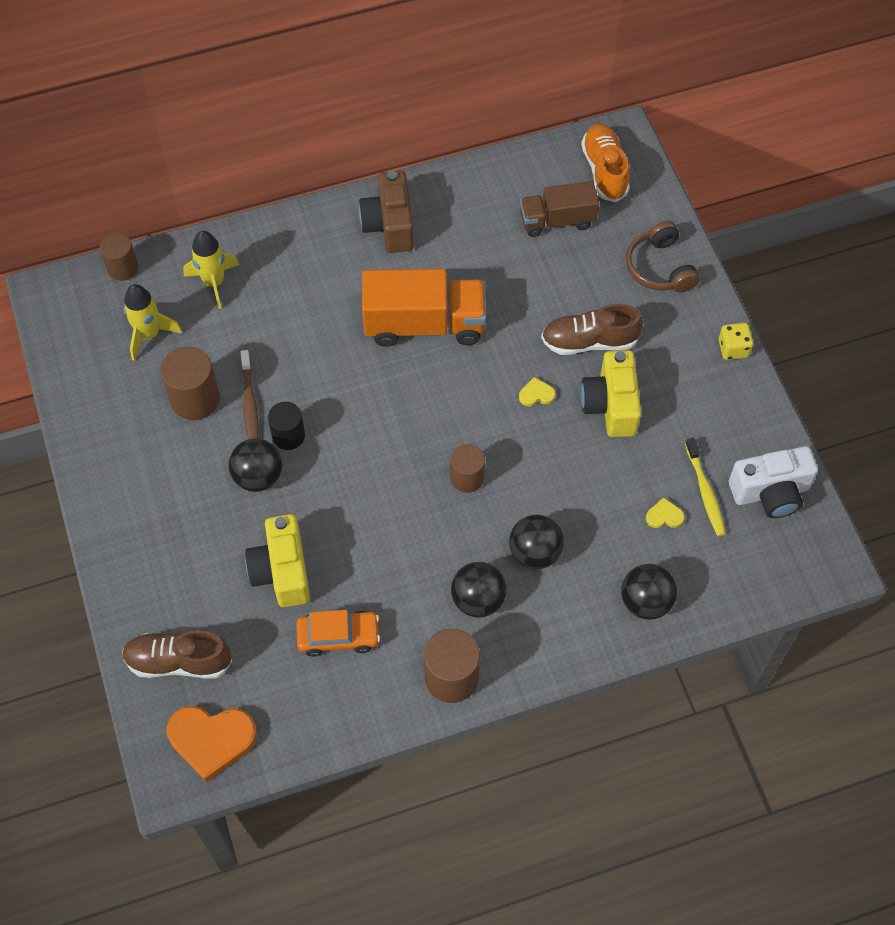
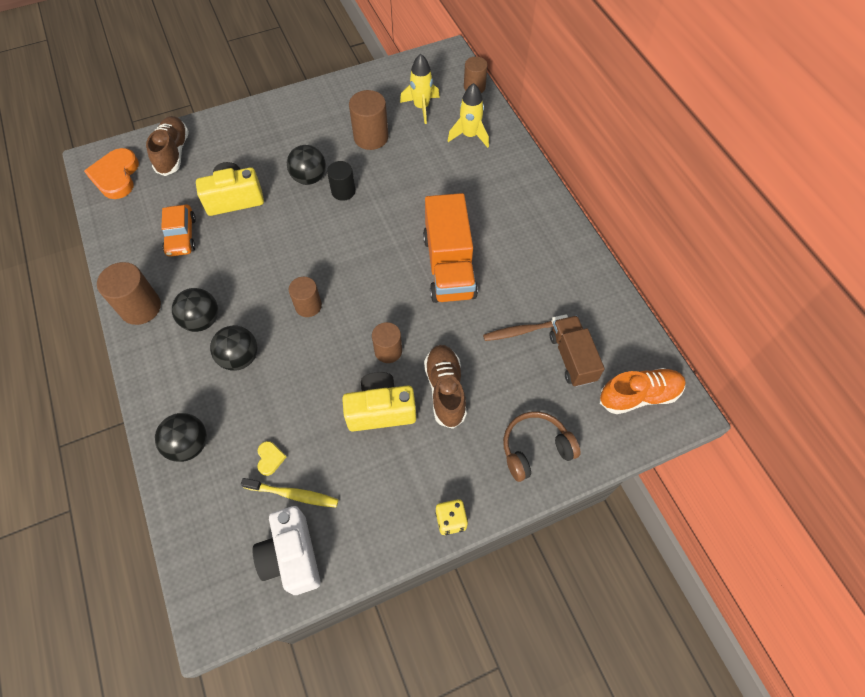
camera: 85 degrees right, 0 degrees up
(250, 402) = (370, 167): brown toothbrush -> brown toothbrush (522, 331)
(389, 225) = (542, 235): brown camera -> none
(536, 394) = (388, 351): yellow heart -> brown cylinder
(705, 492) = (293, 494): yellow toothbrush -> yellow toothbrush turned 150 degrees counterclockwise

